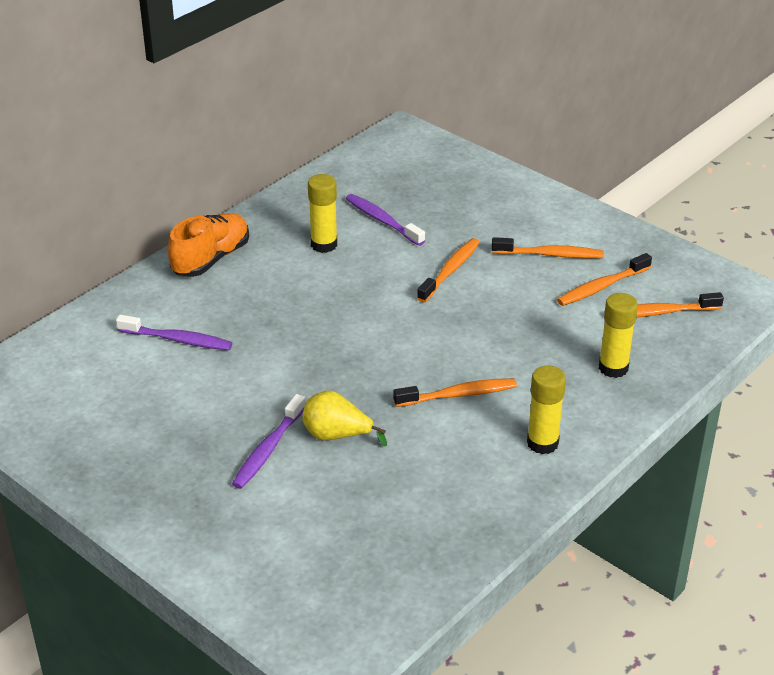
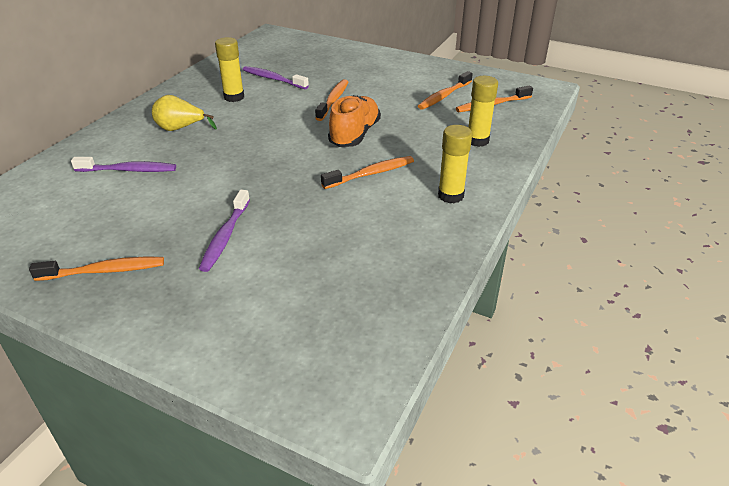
camera: 15 degrees left, 0 degrees up
(211, 259) = (147, 116): orange shoe -> orange shoe (354, 135)
(337, 435) = (282, 217): yellow pear -> yellow pear (180, 128)
(550, 255) = (400, 83): orange toothbrush -> orange toothbrush (104, 271)

